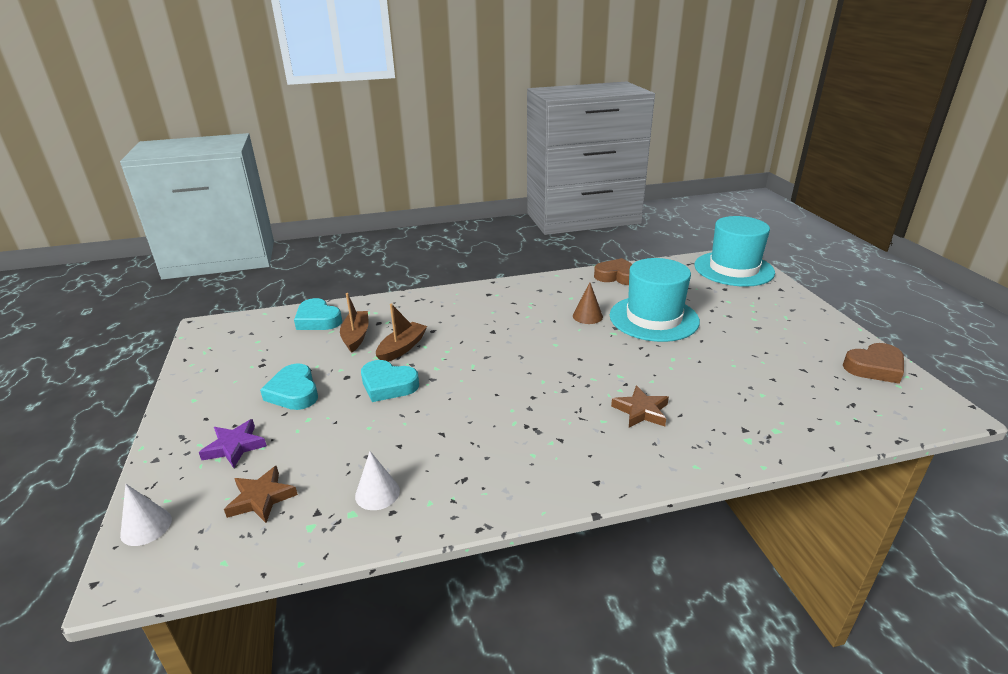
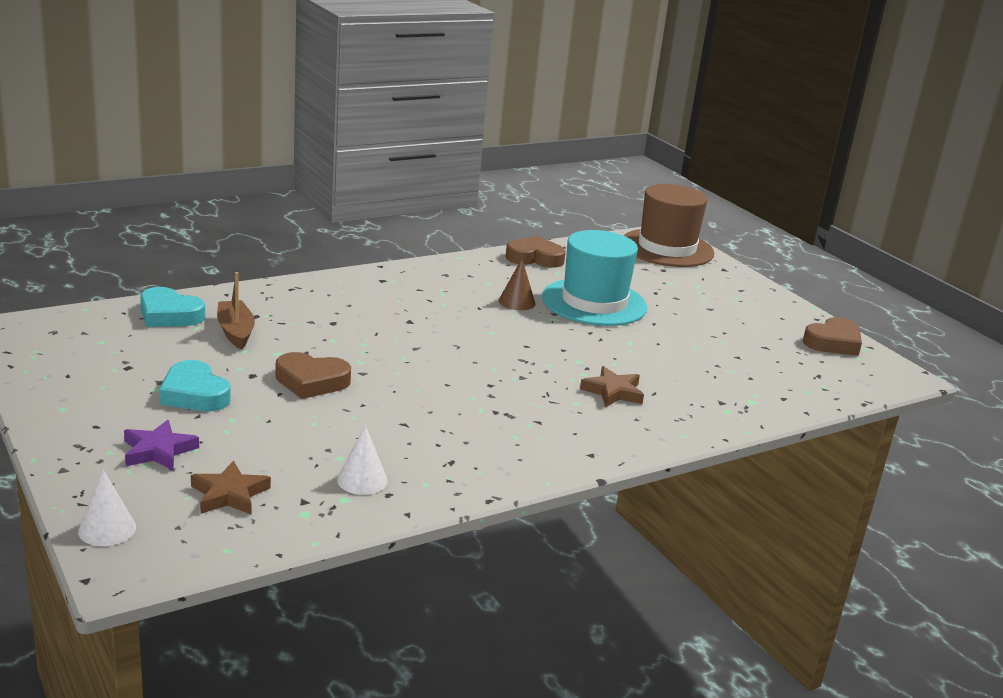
camera: 20 degrees left, 5 degrees down
(388, 385) = (311, 381): turquoise heart -> brown heart
(402, 348) = (305, 343): brown boat -> none
(733, 269) = (667, 248): turquoise hat -> brown hat

